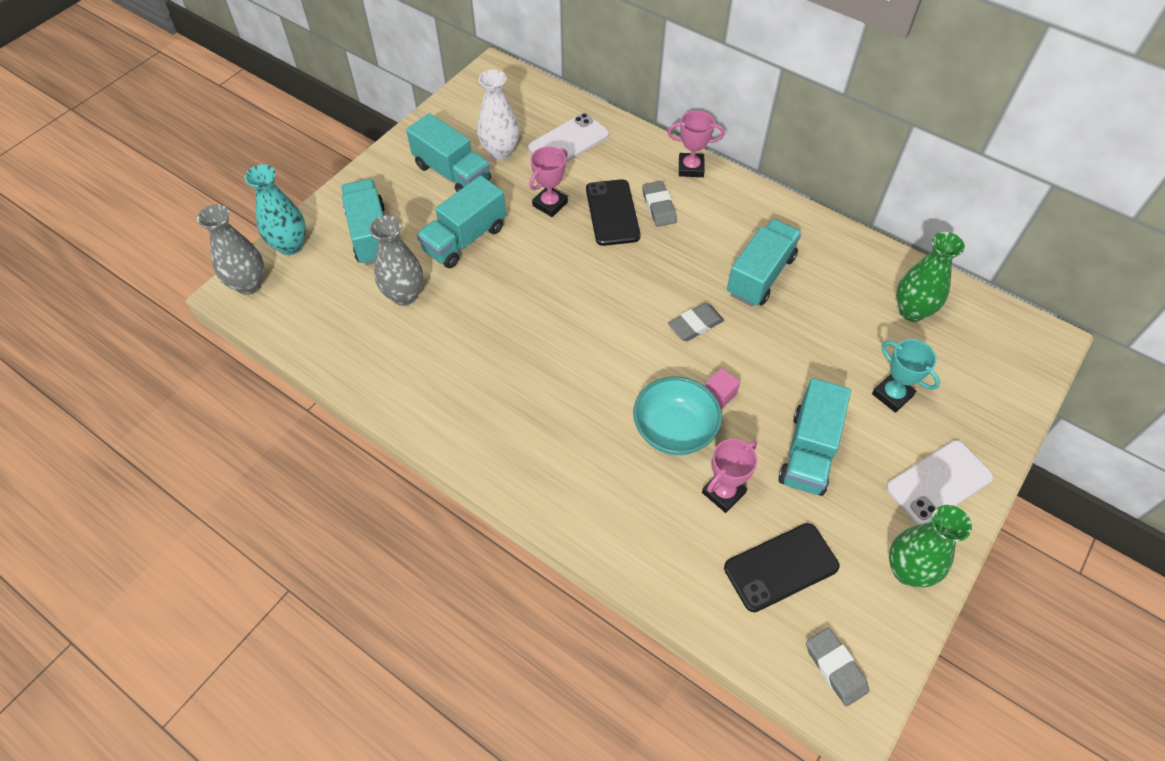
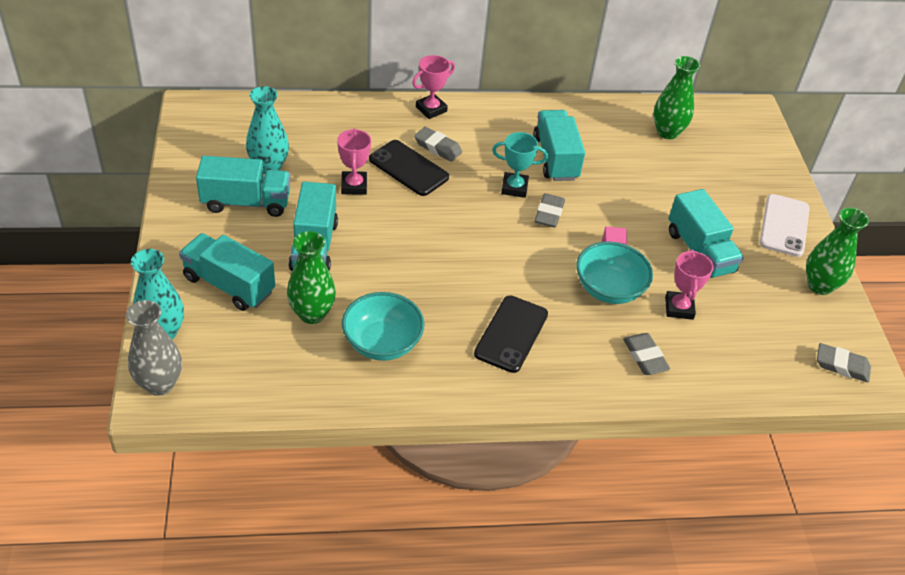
camera: 45 degrees left, 10 degrees down
(404, 295) = (312, 313): grey vase -> green vase
(430, 353) = (382, 343): none -> turquoise bowl
(500, 152) = (269, 167): white vase -> turquoise vase
(568, 141) = (317, 133): white phone -> none
(637, 516) = (645, 357): none -> grey eraser
(781, 567) = (756, 330): black phone -> black phone (511, 334)
(892, 395) = (709, 189): turquoise trophy -> turquoise trophy (514, 188)

